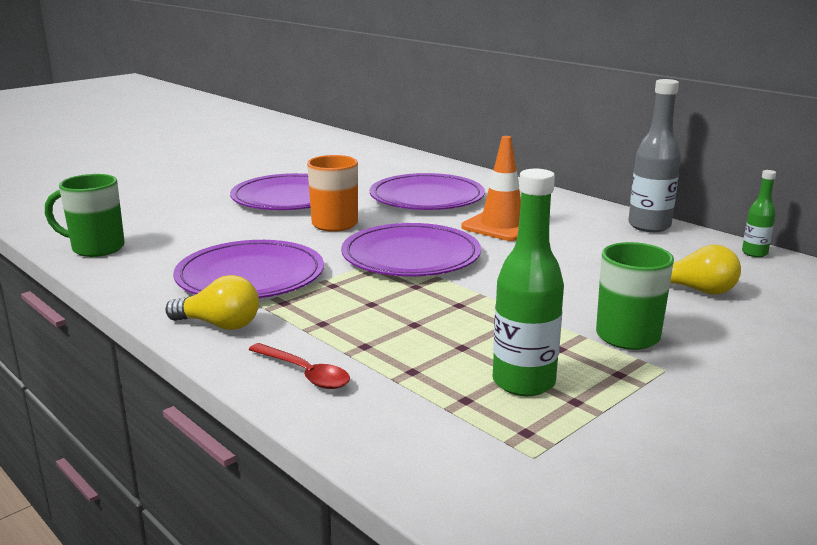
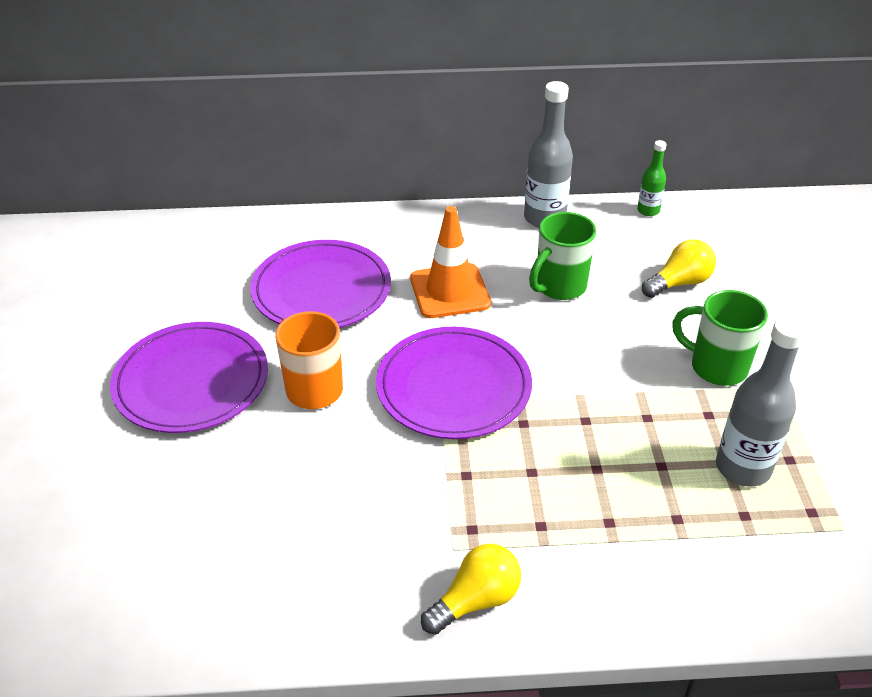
camera: 50 degrees left, 20 degrees up
(96, 248) = (150, 618): green mug -> green mug (559, 287)
(250, 276) = (380, 521): purple plate -> none
(305, 374) = (626, 588): red spoon -> none
(523, 382) = (743, 468): green bottle -> grey bottle

